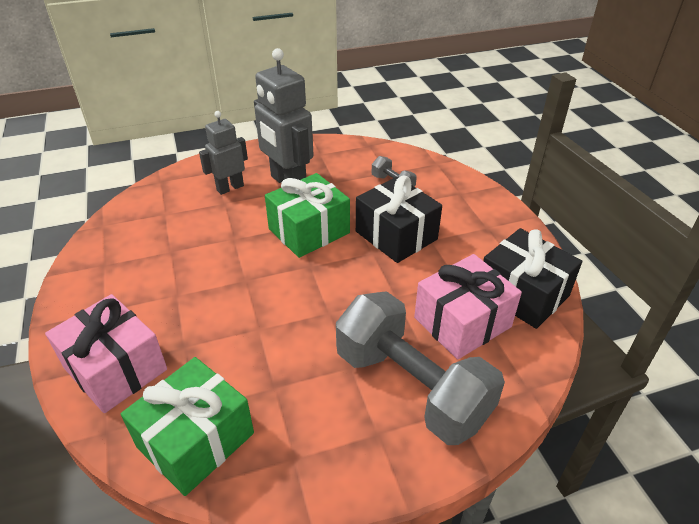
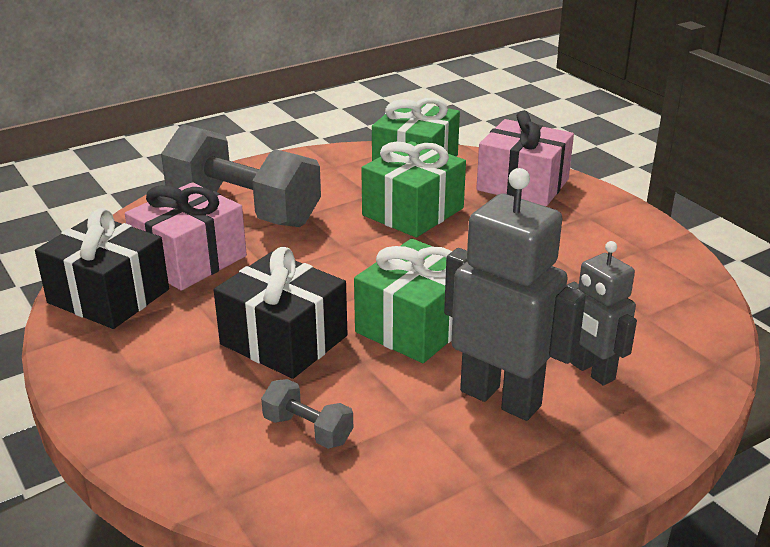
camera: 165 degrees right, 10 degrees down
(230, 188) = (591, 371): grey robot -> grey robot turned 105 degrees clockwise
(248, 348) = (413, 212): none -> green gift

